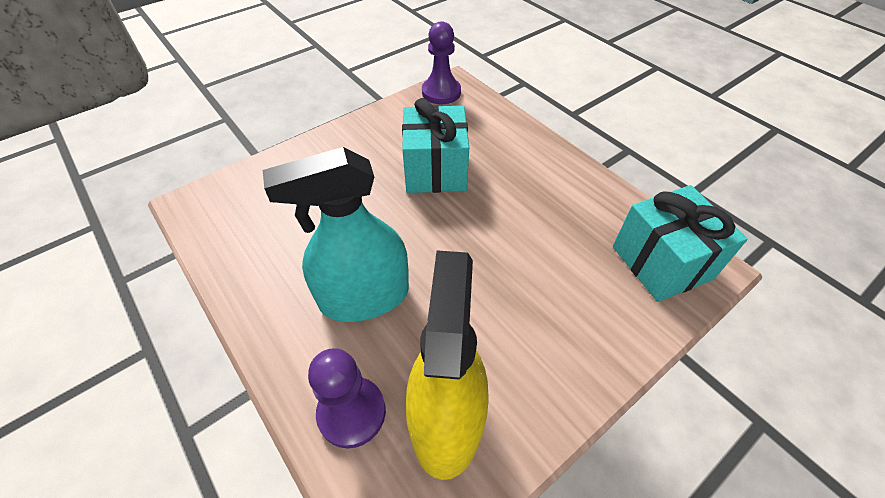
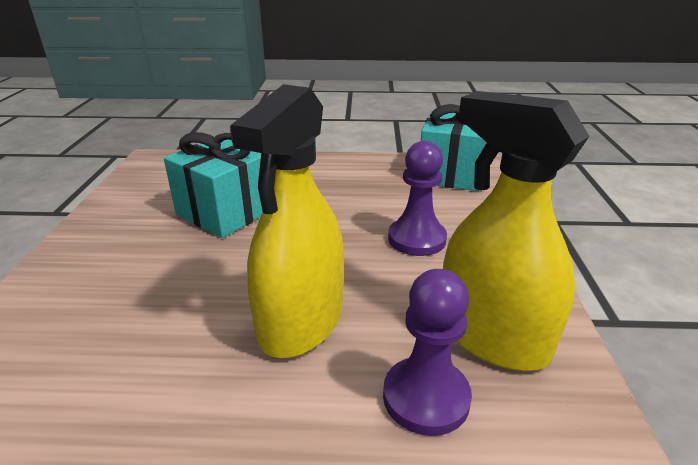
camera: 50 degrees left, 20 degrees down
(364, 297) = (301, 322): turquoise spray bottle -> yellow spray bottle
(441, 92) = (147, 168): purple pawn -> purple pawn (416, 239)

